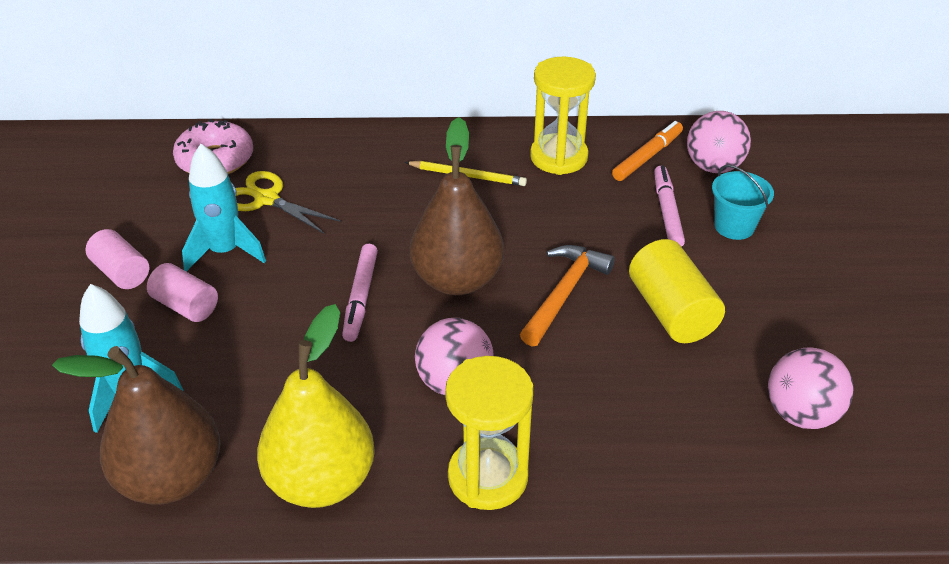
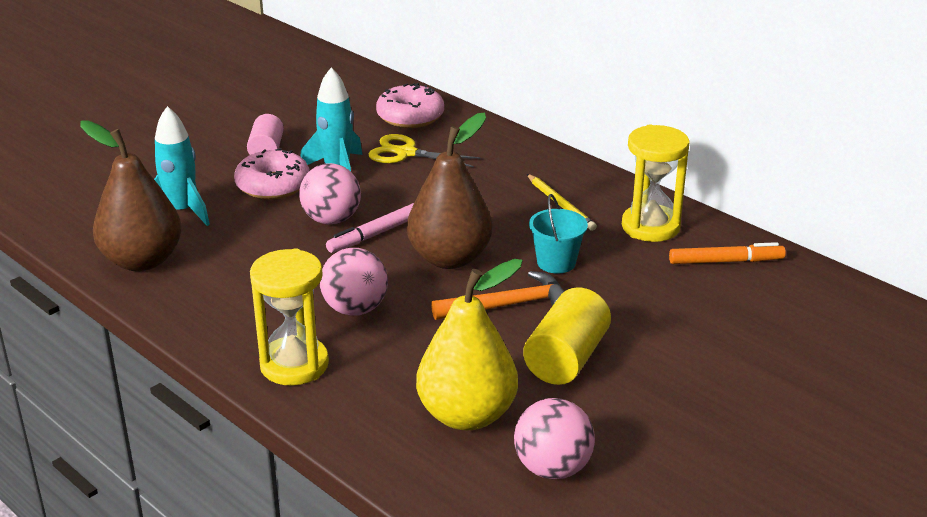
camera: 45 degrees right, 10 degrees down
(186, 306) = (273, 185): pink cylinder -> pink donut
(266, 199) = (406, 153): yellow scissors -> yellow scissors turned 60 degrees counterclockwise
(321, 481) = (208, 308): yellow pear -> yellow pear (467, 415)
(667, 212) = (675, 302): pink marker -> none
(713, 167) = (772, 295): pink ball -> pink ball (331, 220)
(734, 226) = (715, 340): turquoise bucket -> turquoise bucket (556, 262)

